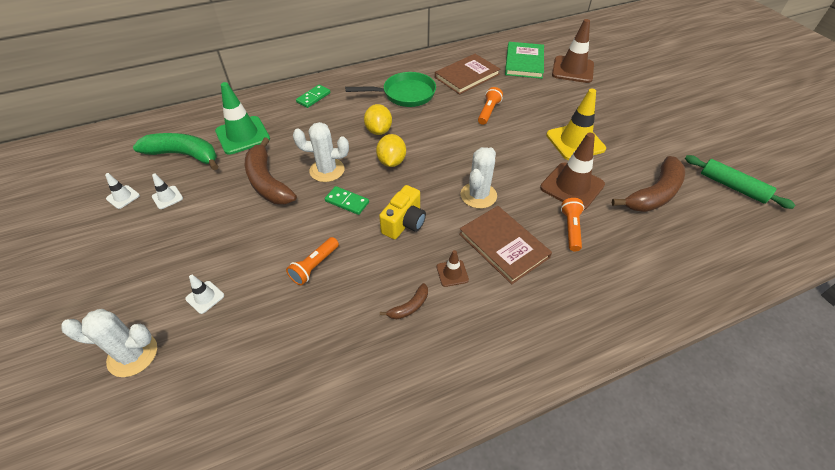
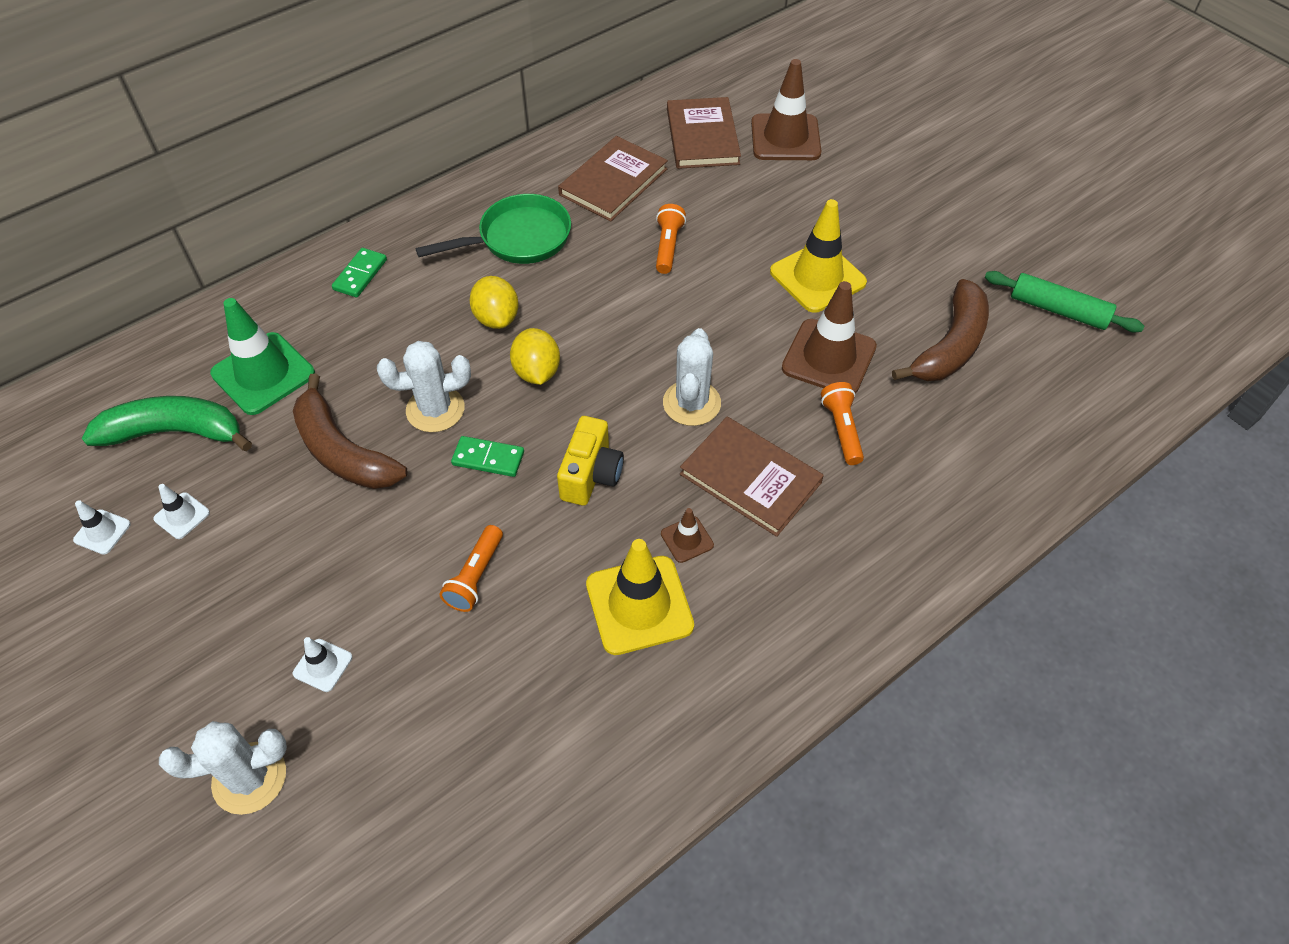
camera: 15 degrees left, 5 degrees up
(409, 306) = (639, 605): brown banana -> yellow traffic cone
(524, 62) = (702, 136): green book -> brown book

